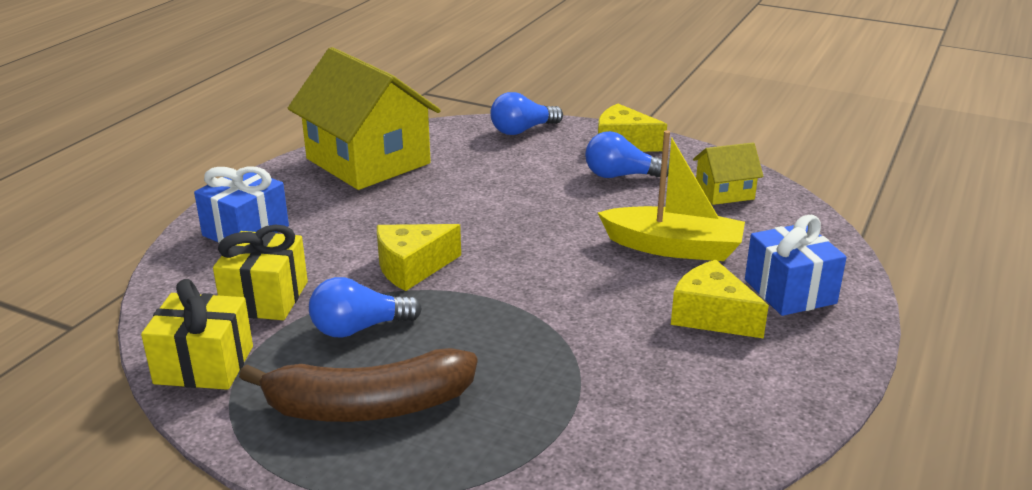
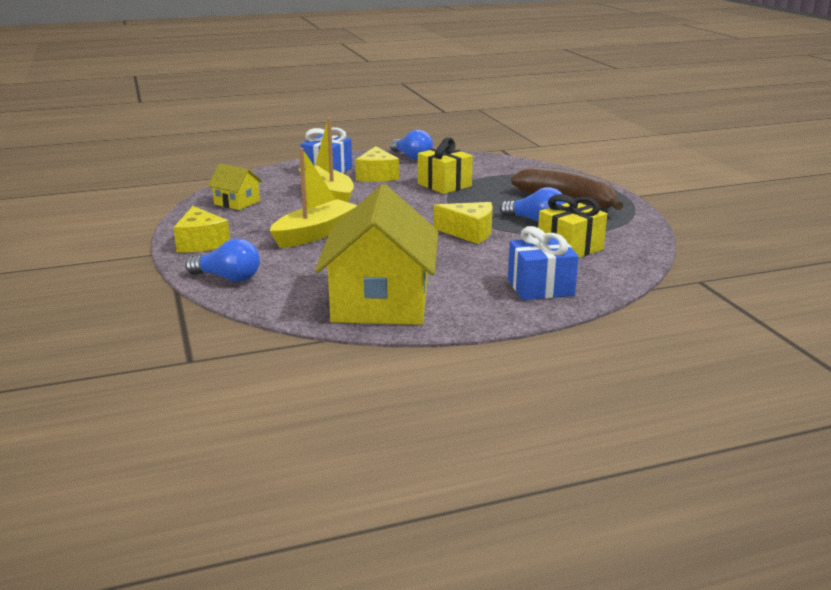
camera: 135 degrees left, 5 degrees down
(204, 365) = (631, 234): yellow gift -> yellow gift (444, 185)
(558, 193) = (315, 234): none -> yellow boat
(621, 176) = (258, 228): blue light bulb -> blue light bulb (412, 157)

